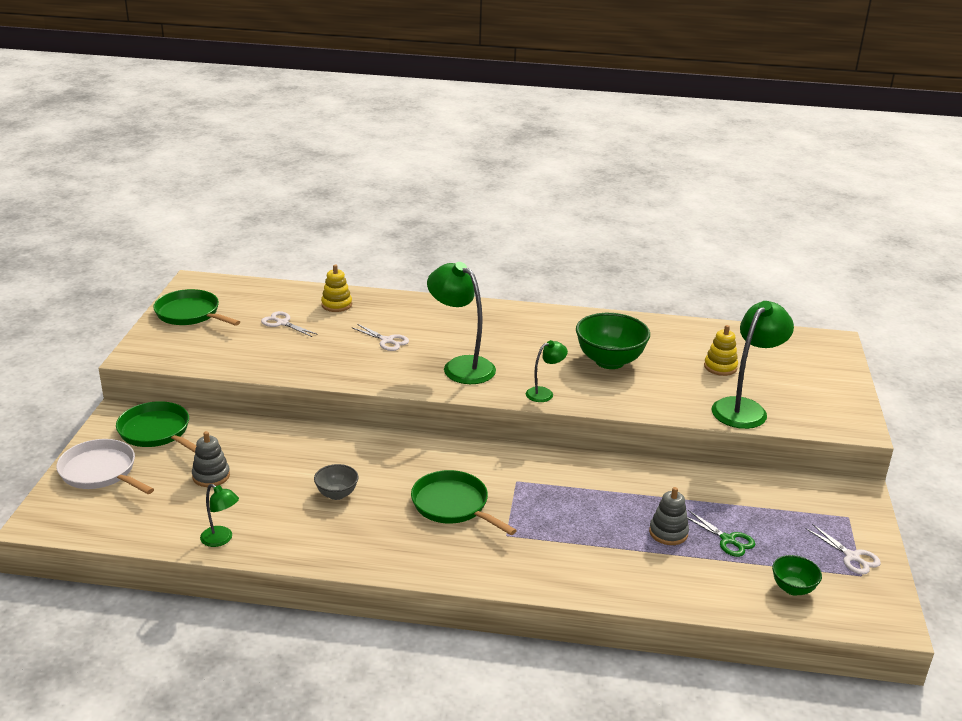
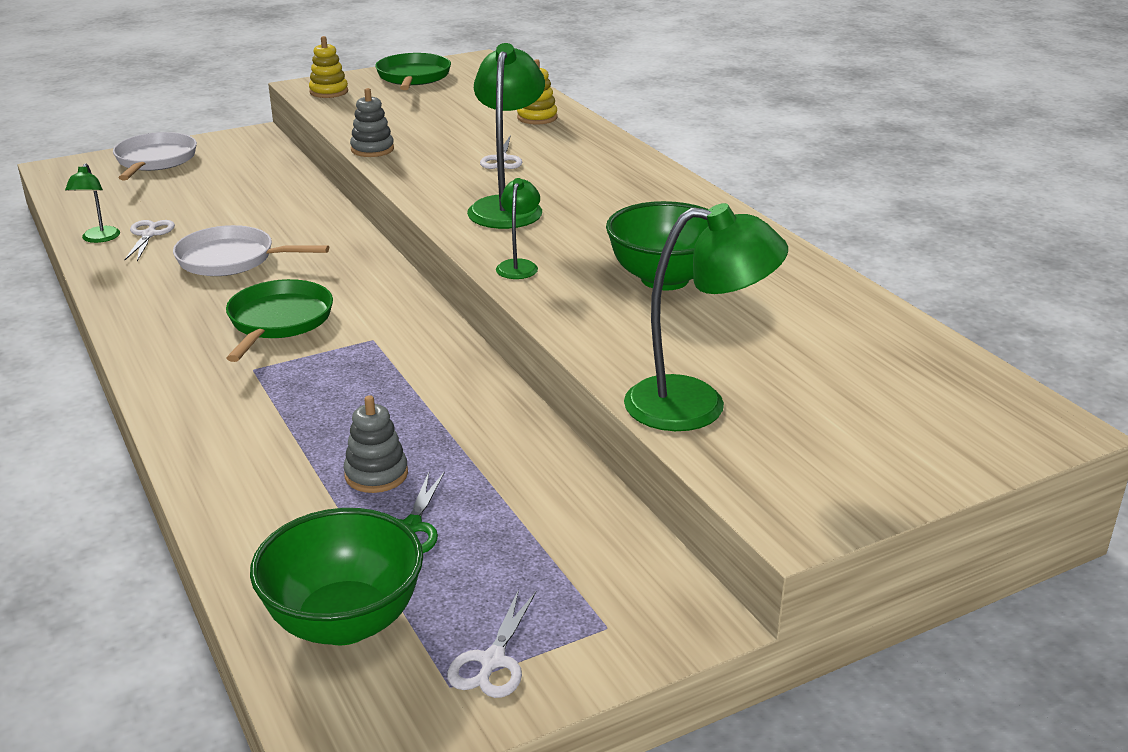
camera: 55 degrees right, 0 degrees up
(157, 432) = (244, 156): green pan -> none
(211, 476) = (198, 199): grey stacking toy -> grey stacking toy (372, 149)
(282, 323) = (458, 111): white scissors -> white scissors (149, 234)
(337, 494) = (231, 259): grey bowl -> white pan
(544, 393) = (519, 266): green lamp -> green lamp turned 105 degrees counterclockwise
(720, 367) = (786, 355): yellow stacking toy -> yellow stacking toy (329, 92)
(793, 588) = (344, 622): green bowl -> green bowl, size x1.91

